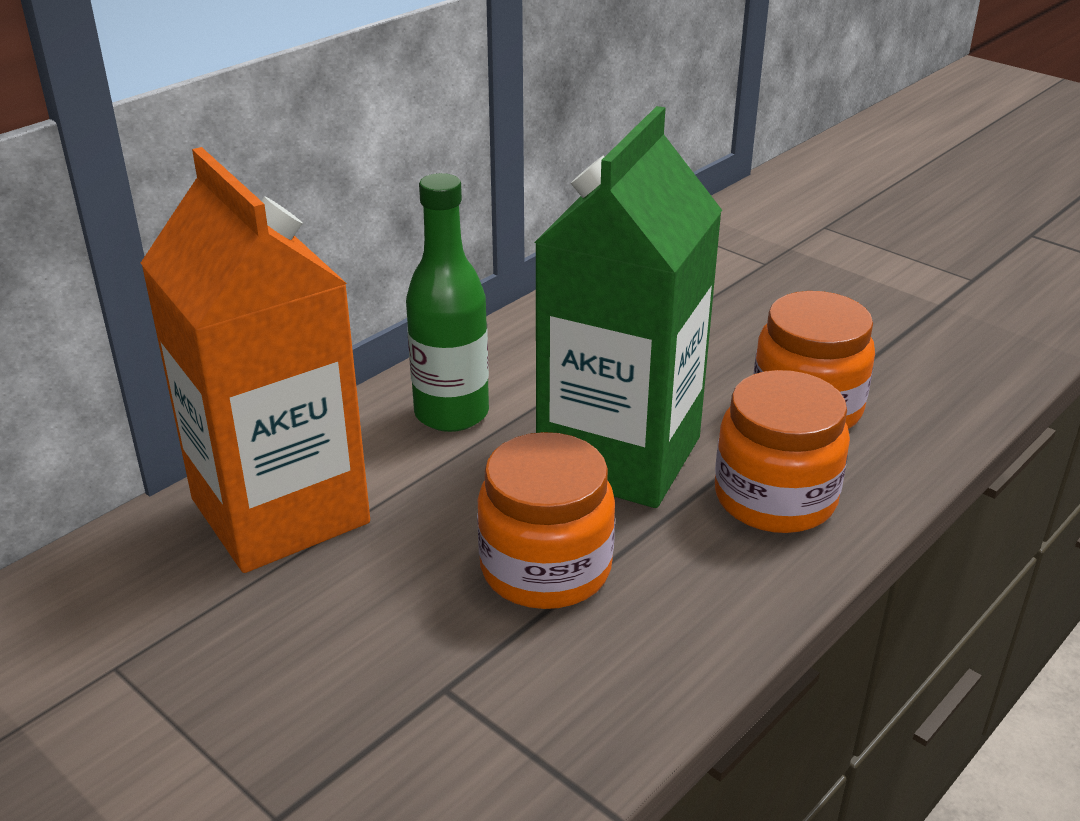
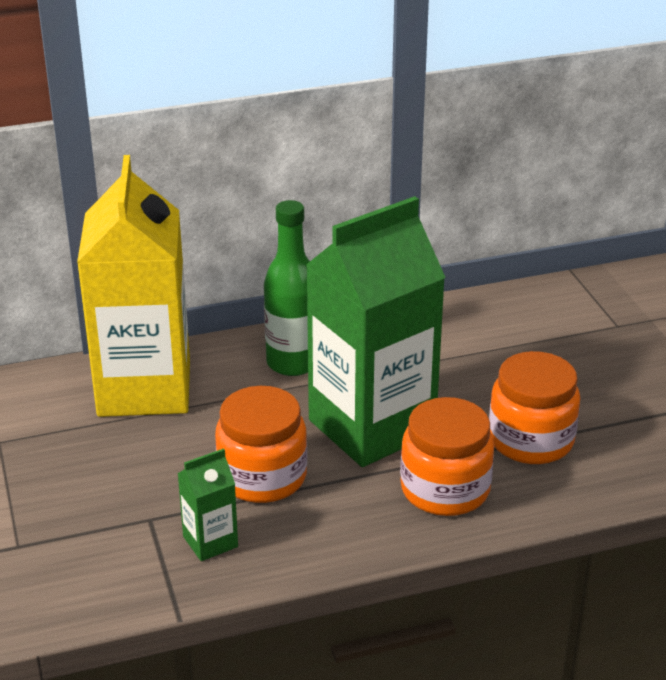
camera: 30 degrees right, 0 degrees up
(280, 511) = (144, 388): orange carton -> yellow carton
(558, 685) = (210, 542): none -> green carton

